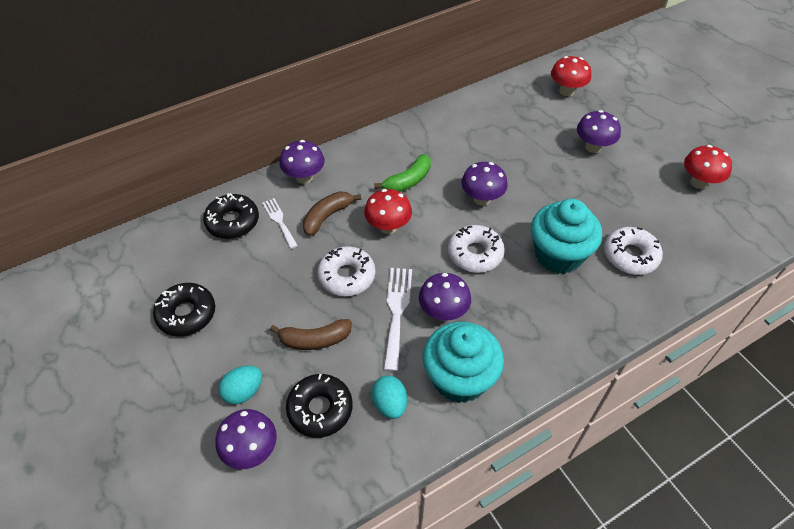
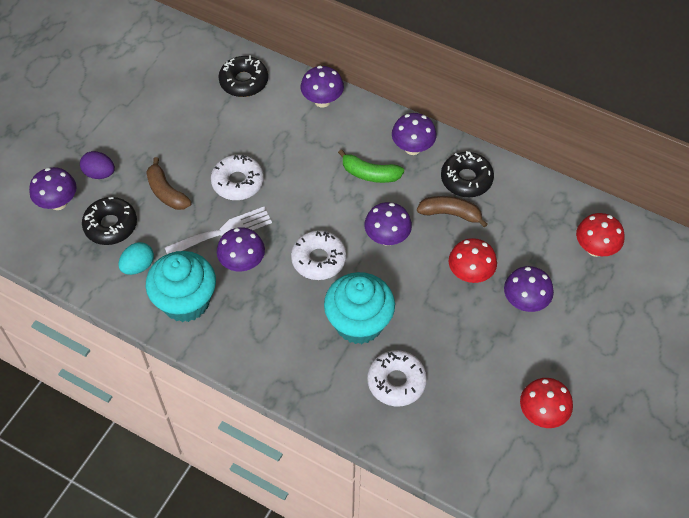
camera: 60 degrees right, 5 degrees up
(186, 314) = (143, 104): black donut -> black donut (466, 179)
(243, 391) = (100, 173): turquoise egg -> purple egg
(279, 221) = (264, 110): white fork -> none
(327, 216) = (290, 138): brown banana -> brown banana (450, 214)
(388, 227) = (307, 184): red mushroom -> red mushroom (470, 274)
(401, 144) = (412, 148): none -> purple mushroom

